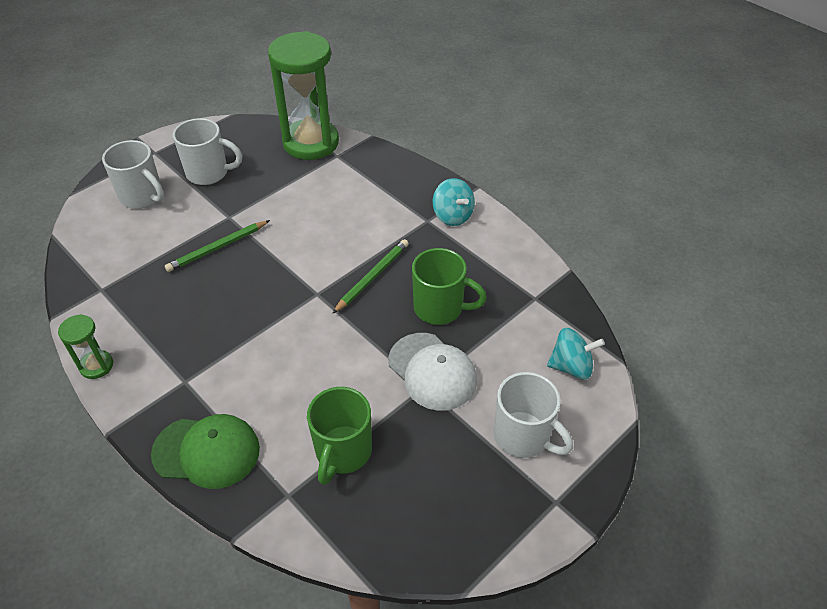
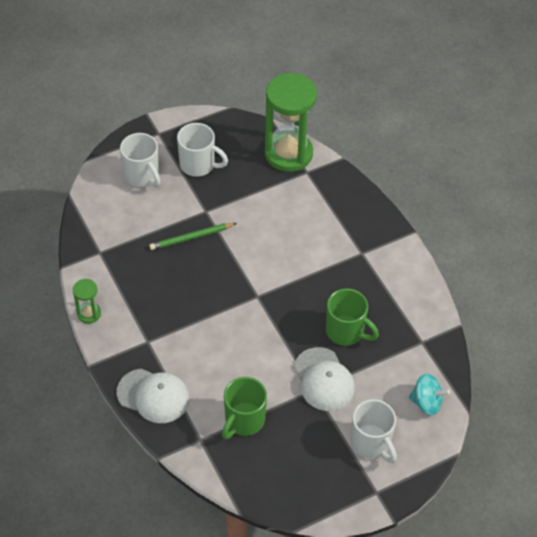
camera: 15 degrees right, 5 degrees up
(206, 451) = (153, 396): green cap -> white cap
(372, 277) = (303, 293): green pencil -> none
(452, 216) = (383, 254): turquoise spinning top -> none

